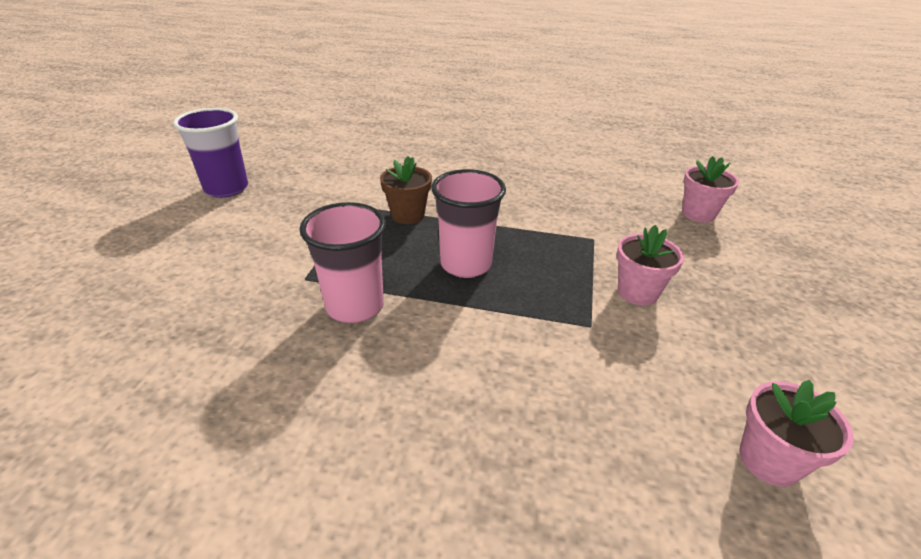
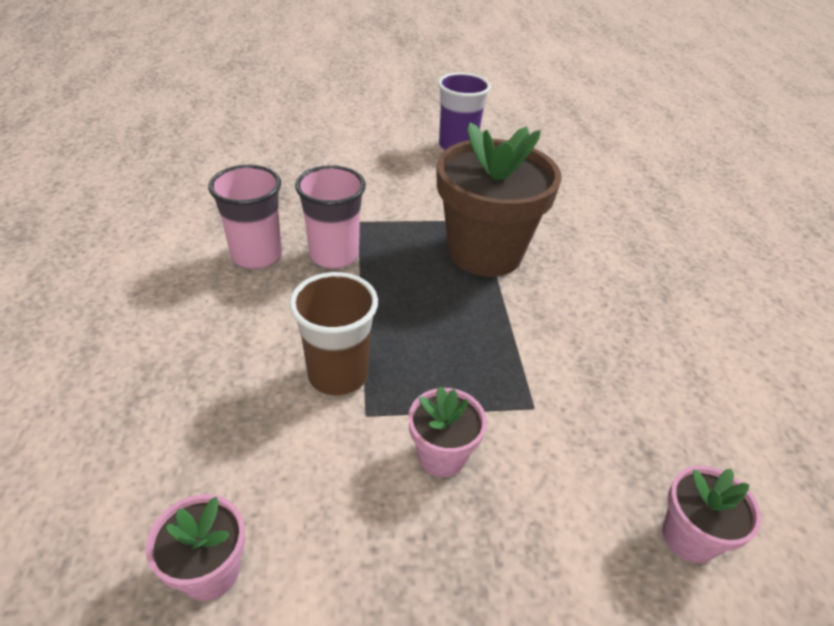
camera: 70 degrees right, 5 degrees up
(408, 215) = (485, 252): brown flower pot -> brown flower pot, size x2.14
(466, 264) = (423, 307): pink cup -> pink cup (256, 256)
(539, 334) = (338, 375): none -> brown cup

